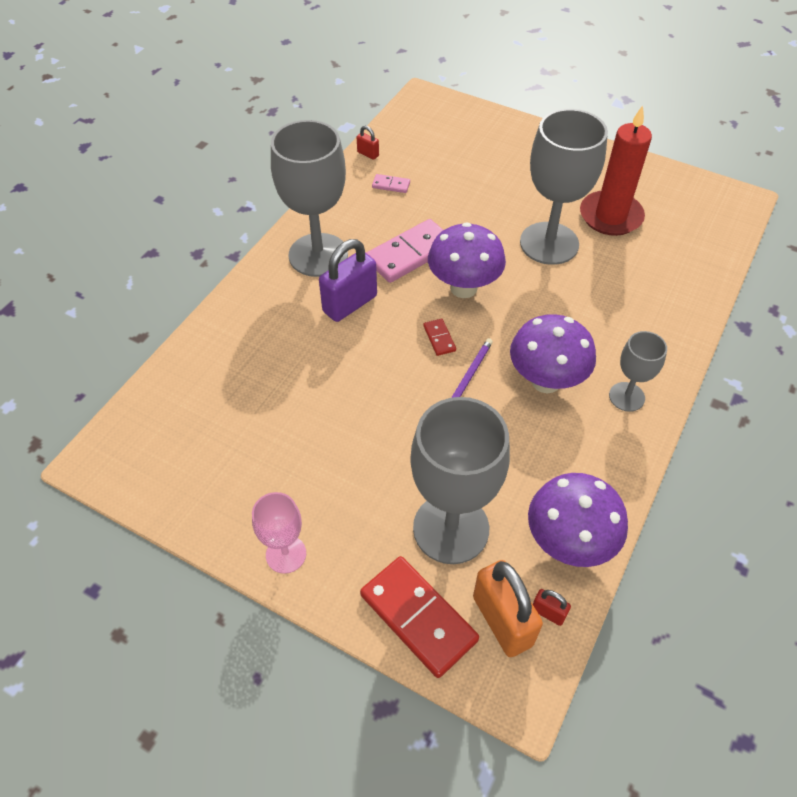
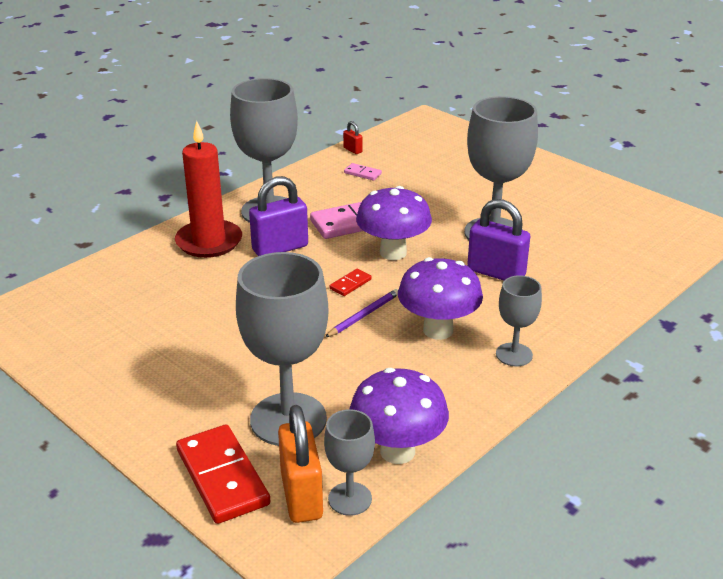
camera: 15 degrees right, 20 degrees down
(286, 554) = (126, 409): pink goblet -> none
(439, 338) = (350, 284): red domino -> red domino turned 45 degrees clockwise
(548, 612) = (350, 499): red padlock -> grey goblet
(571, 295) = (496, 273): none -> purple padlock
(610, 216) = (566, 223): red candle -> red candle (209, 242)

